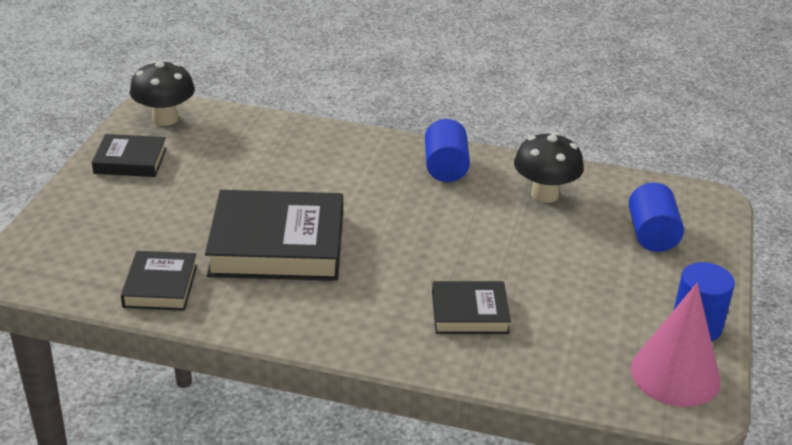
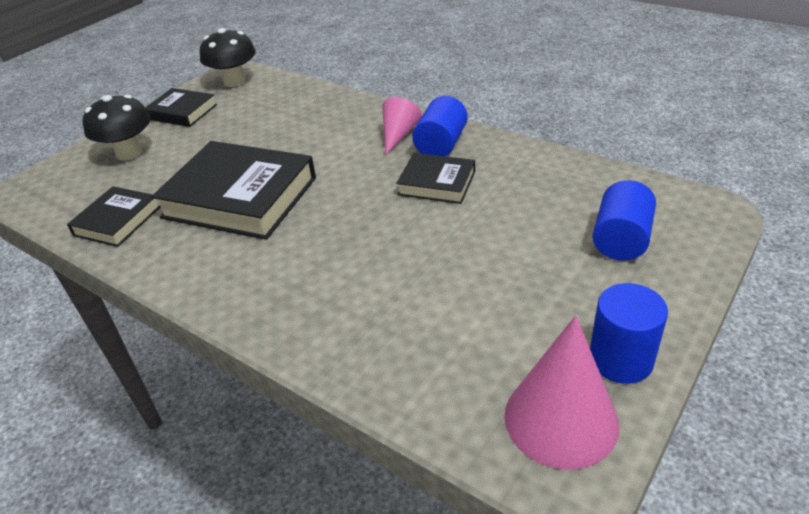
camera: 25 degrees right, 5 degrees up
(396, 162) = (398, 135): none -> pink cone
(469, 313) = (369, 295): black book -> black book (437, 183)
(544, 194) = (524, 181): black mushroom -> black mushroom (129, 153)

